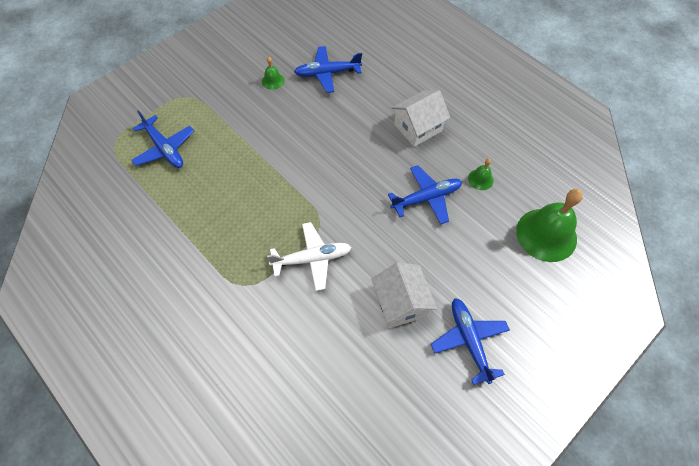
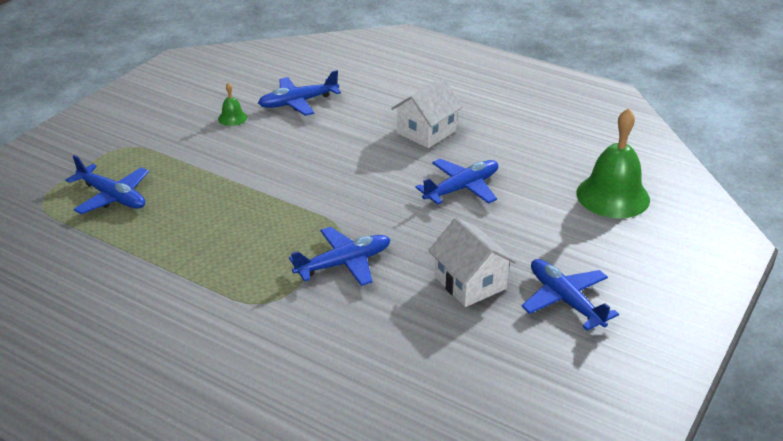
camera: 15 degrees left, 25 degrees down
(311, 259) = (343, 263): white plane -> blue plane
(480, 179) = (518, 163): green bell -> none

